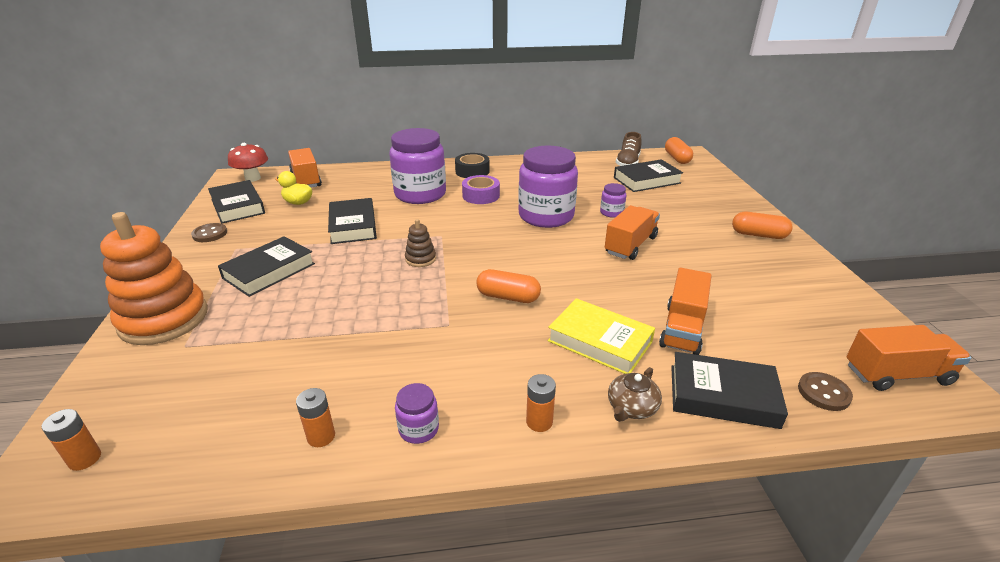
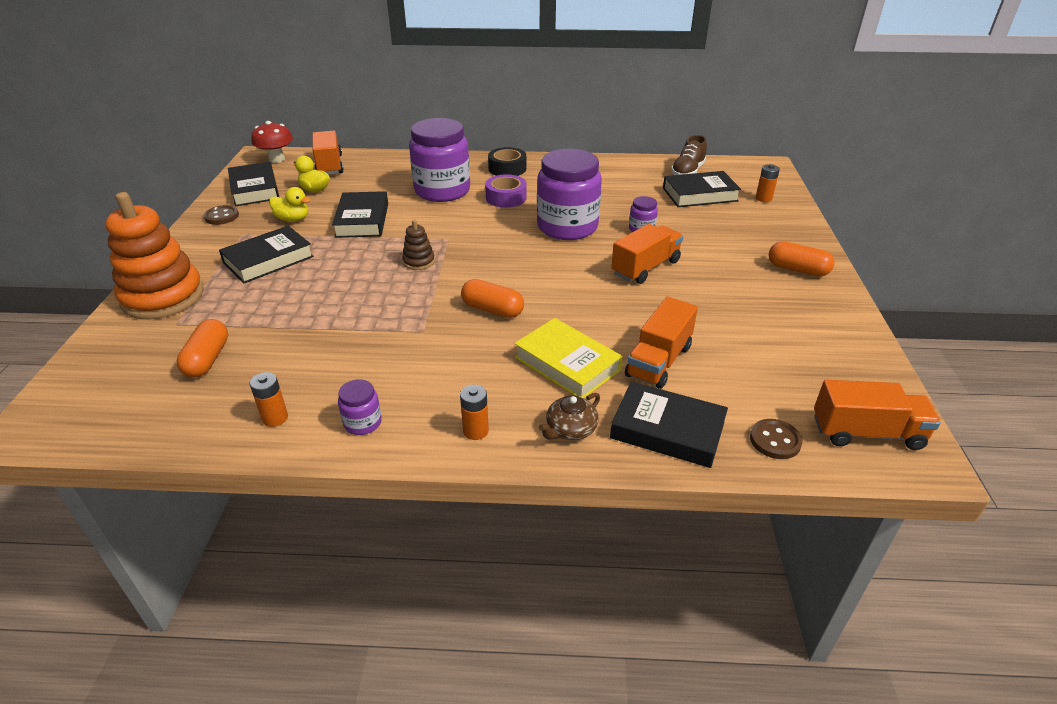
camera: 10 degrees right, 5 degrees up
(85, 459) = (77, 410): orange battery -> orange battery (763, 198)
(284, 231) = (293, 219): none -> yellow duck
(677, 158) = (749, 170): orange capsule -> orange capsule (207, 359)

